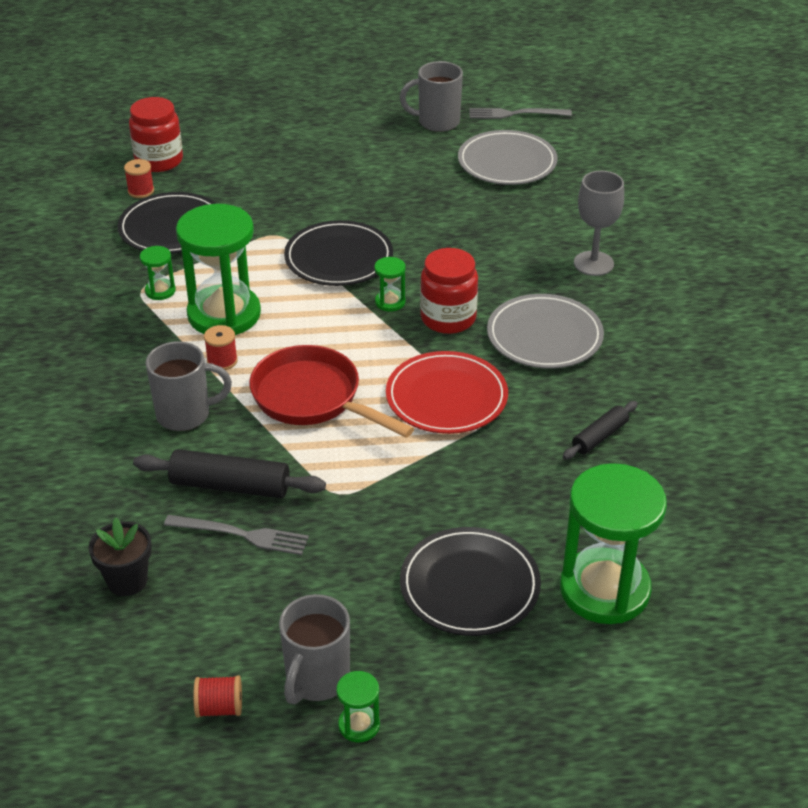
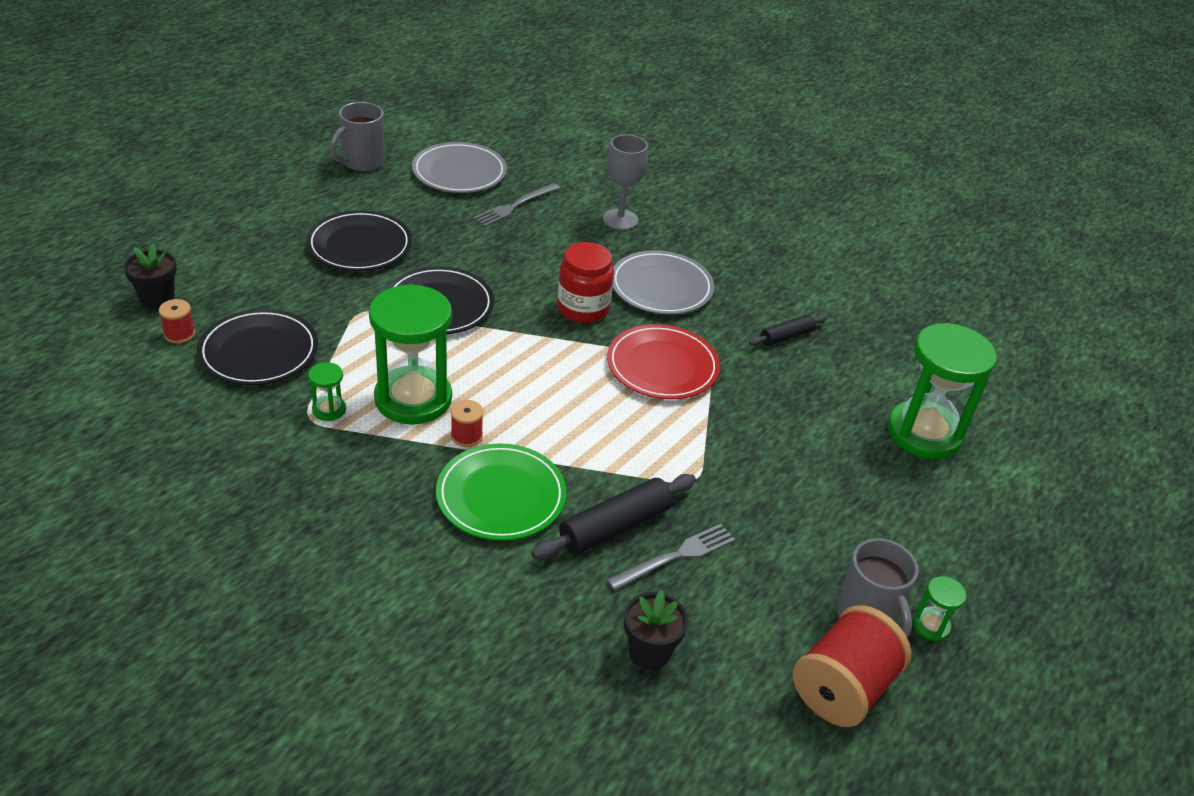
camera: 50 degrees left, 0 degrees up
(159, 161) = (157, 299): red jar -> black flower pot
(185, 414) = (501, 496): grey mug -> green plate
(219, 708) = (842, 688): red spool -> red spool, size x2.13
(313, 399) = (576, 423): red pan -> none
(390, 302) = (526, 319): green hourglass -> none
(469, 585) = (856, 485): black plate -> black plate (359, 245)
(515, 114) = (413, 132): grey fork -> grey fork (515, 206)
(600, 436) = (786, 336): black rolling pin -> black rolling pin turned 60 degrees clockwise

